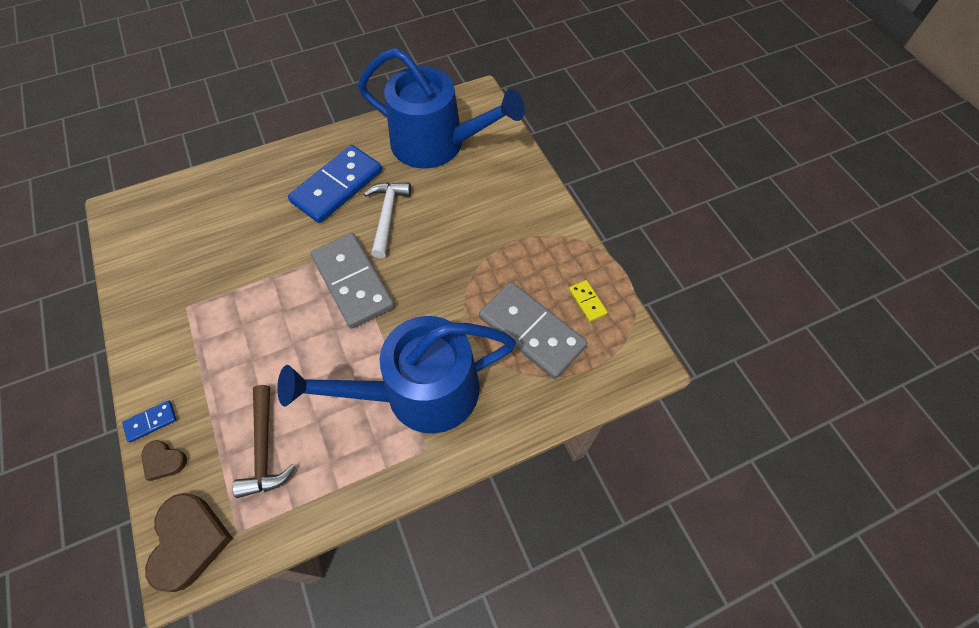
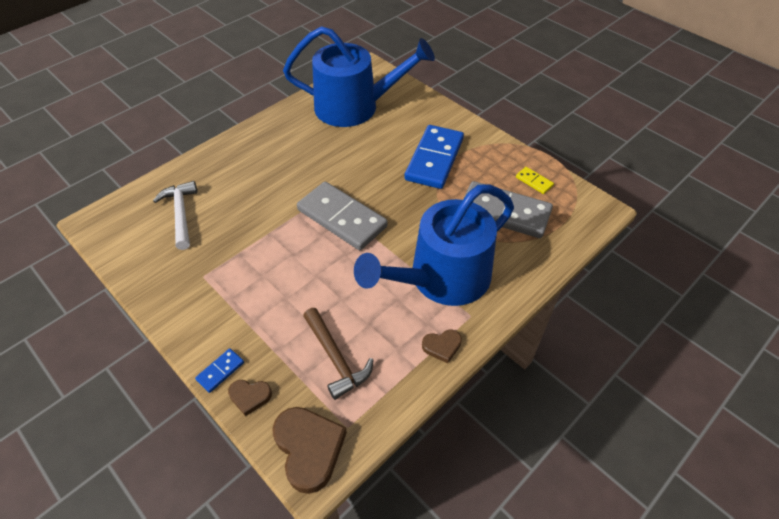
camera: 20 degrees left, 10 degrees down
(337, 187) = (289, 155): blue domino -> blue domino (434, 159)
(377, 475) = (442, 346): none -> brown heart
(387, 216) = (343, 165): white hammer -> white hammer (181, 214)

